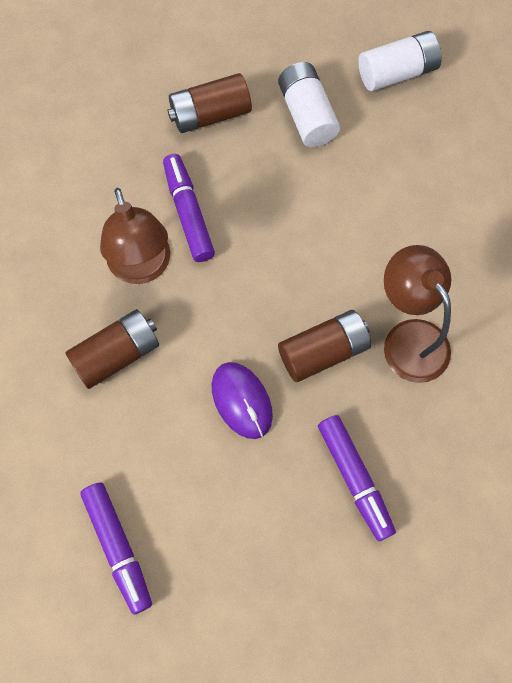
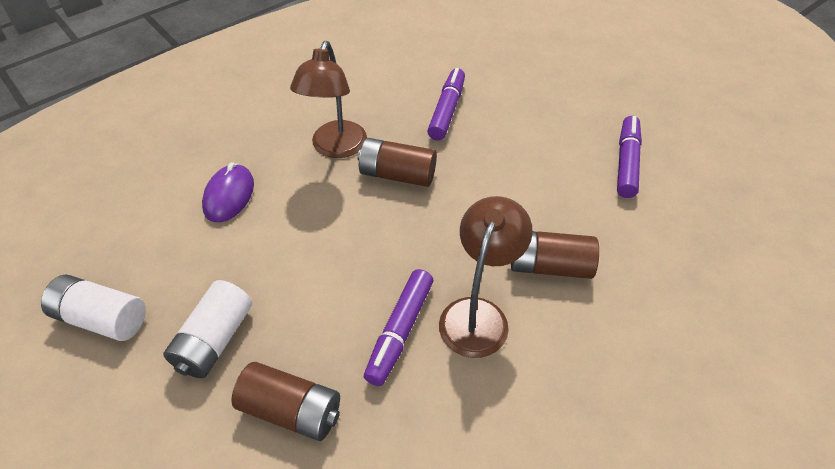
camera: 140 degrees left, 20 degrees down
(242, 401) = (479, 183): purple mouse -> purple mouse (229, 196)

